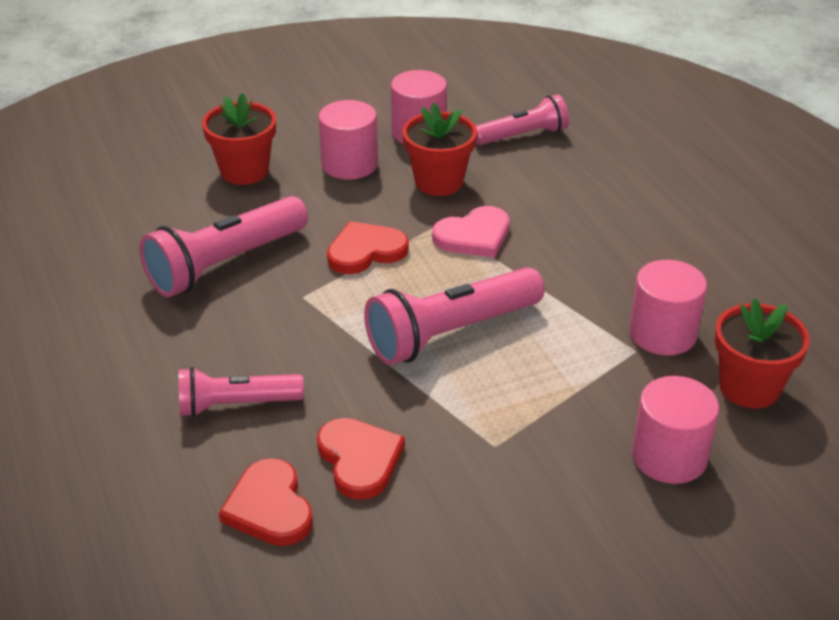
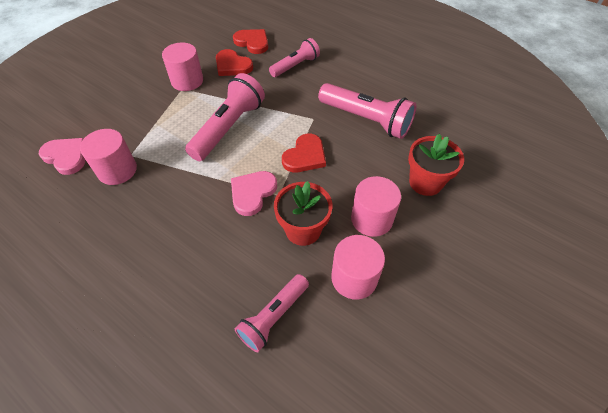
camera: 150 degrees right, 15 degrees up
(225, 264) = (366, 120): pink flashlight -> pink flashlight turned 105 degrees clockwise
(669, 456) = (104, 110): pink cylinder -> pink cylinder (187, 81)
(749, 387) = (66, 156): red flower pot -> pink heart

